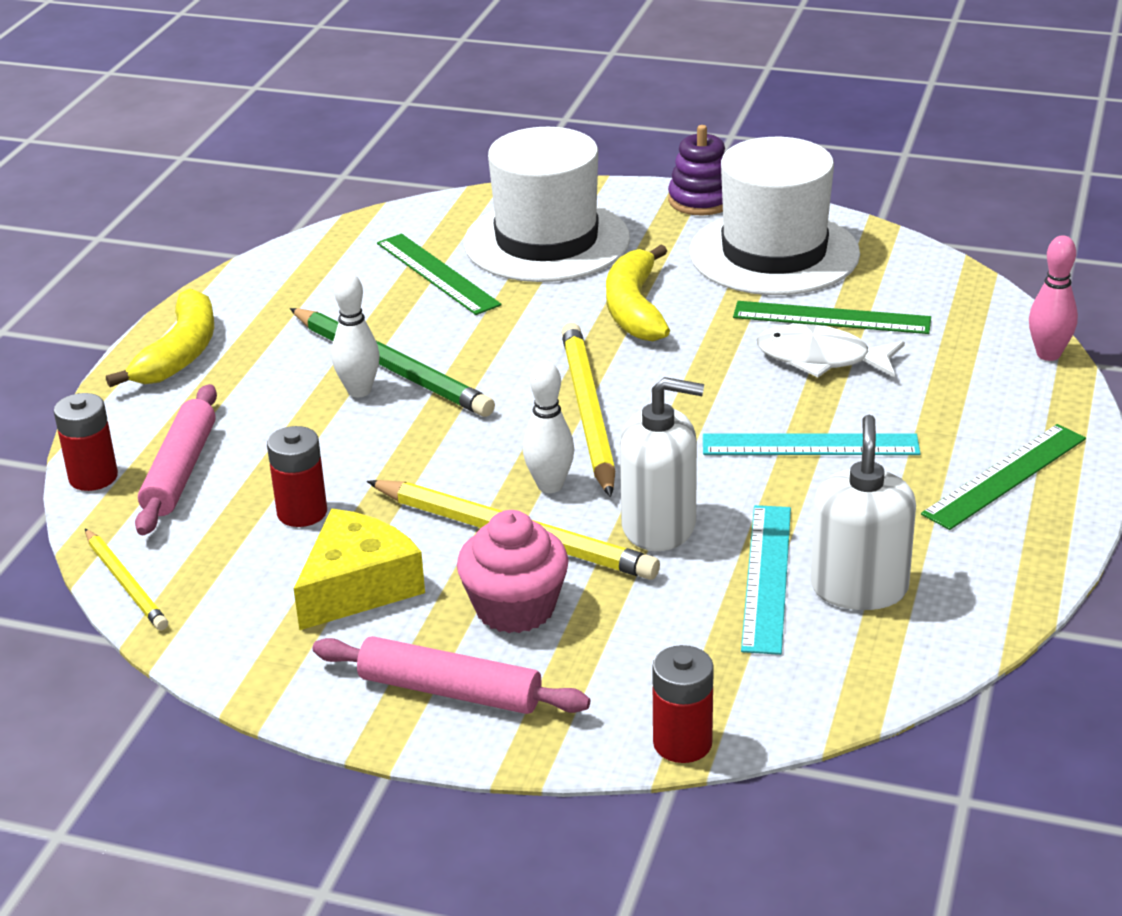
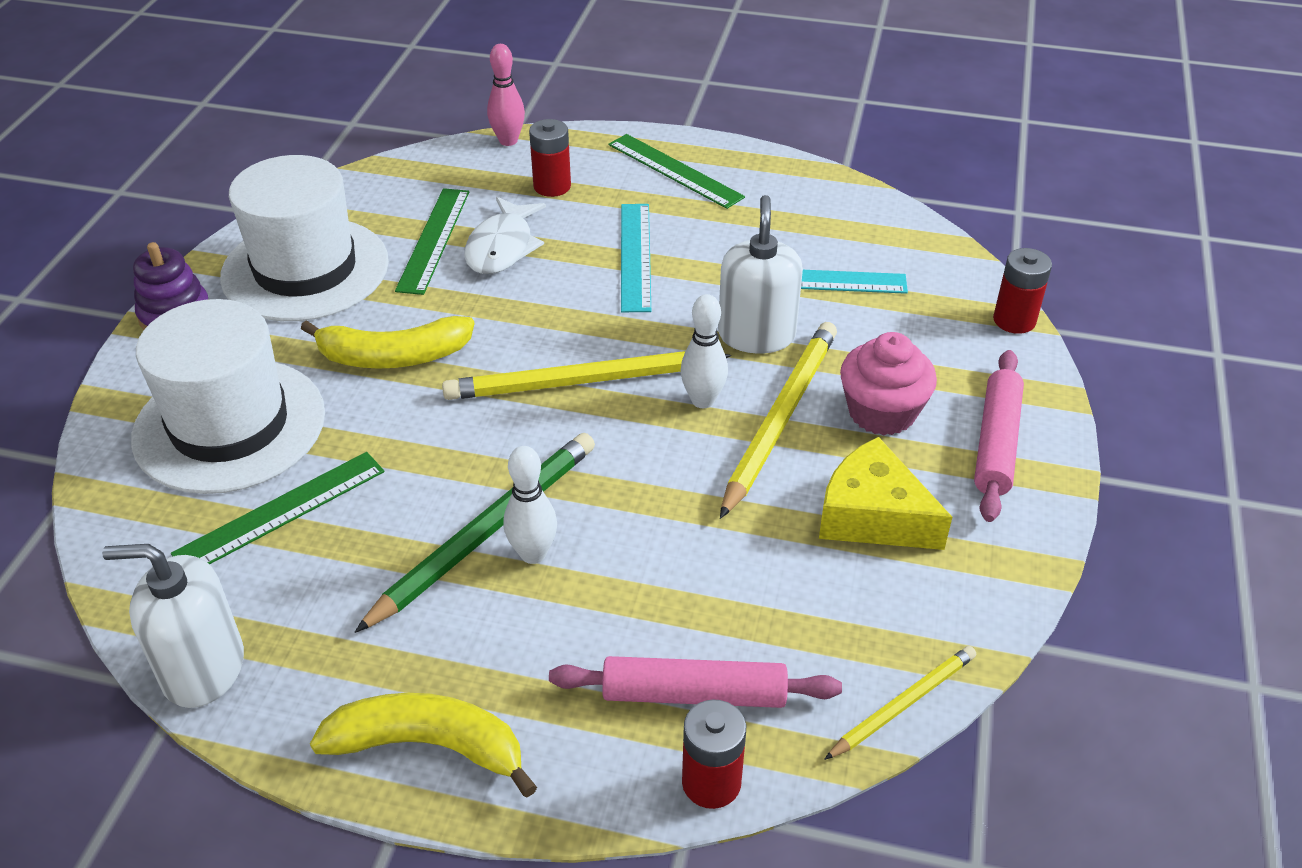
camera: 95 degrees left, 10 degrees up
(302, 512) = (762, 572): red battery -> red battery (552, 186)
(859, 588) = (820, 239): white soap dispenser -> white soap dispenser (203, 669)

